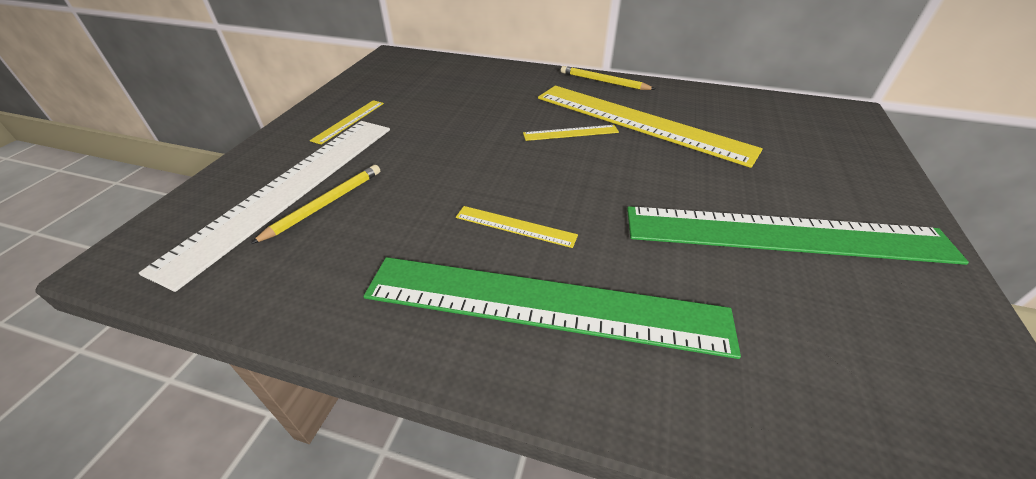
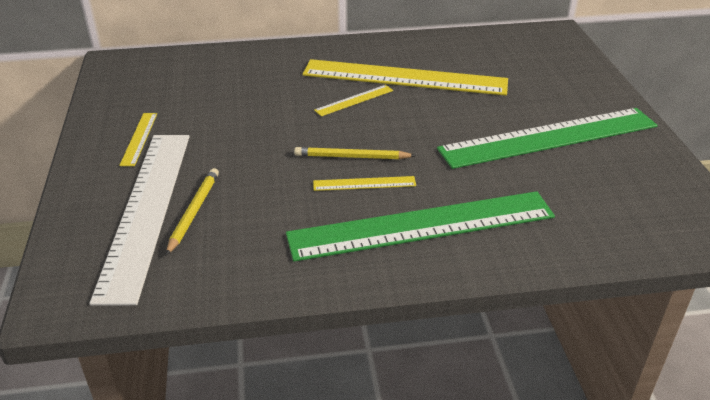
camera: 25 degrees left, 5 degrees down
(603, 81) = (350, 46): yellow pencil -> yellow pencil (352, 157)

